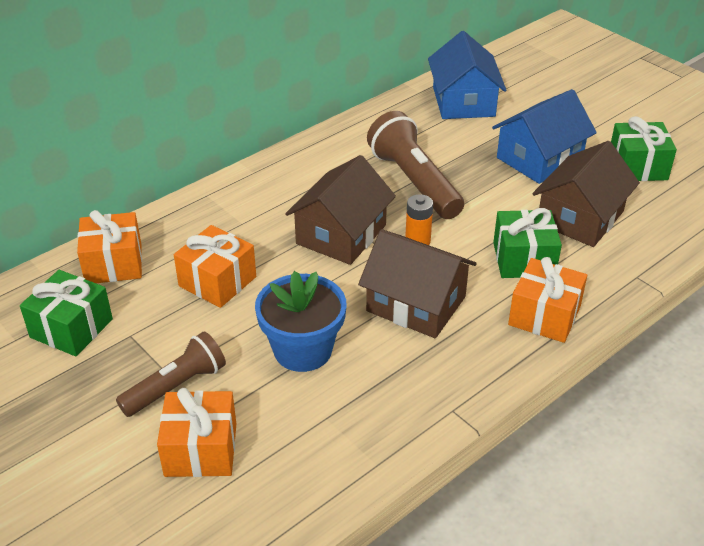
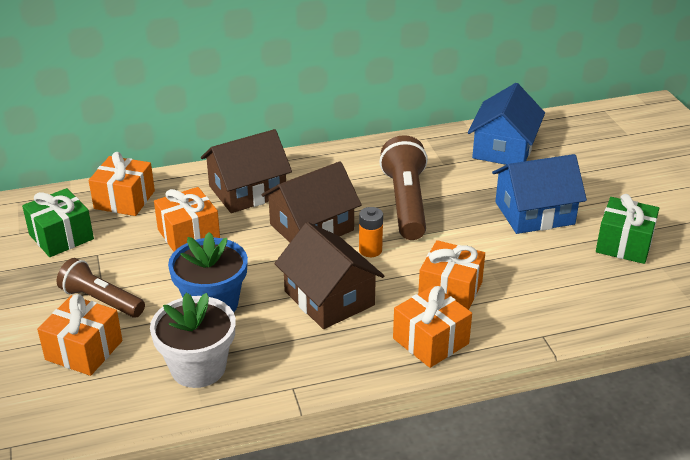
camera: 25 degrees right, 5 degrees down
(176, 386) = (101, 300): brown flashlight -> brown flashlight turned 135 degrees counterclockwise
(341, 424) = (198, 368): none -> white flower pot
(523, 259) = (450, 291): green gift -> orange gift
(580, 217) = (531, 272): brown house -> brown house (247, 191)

